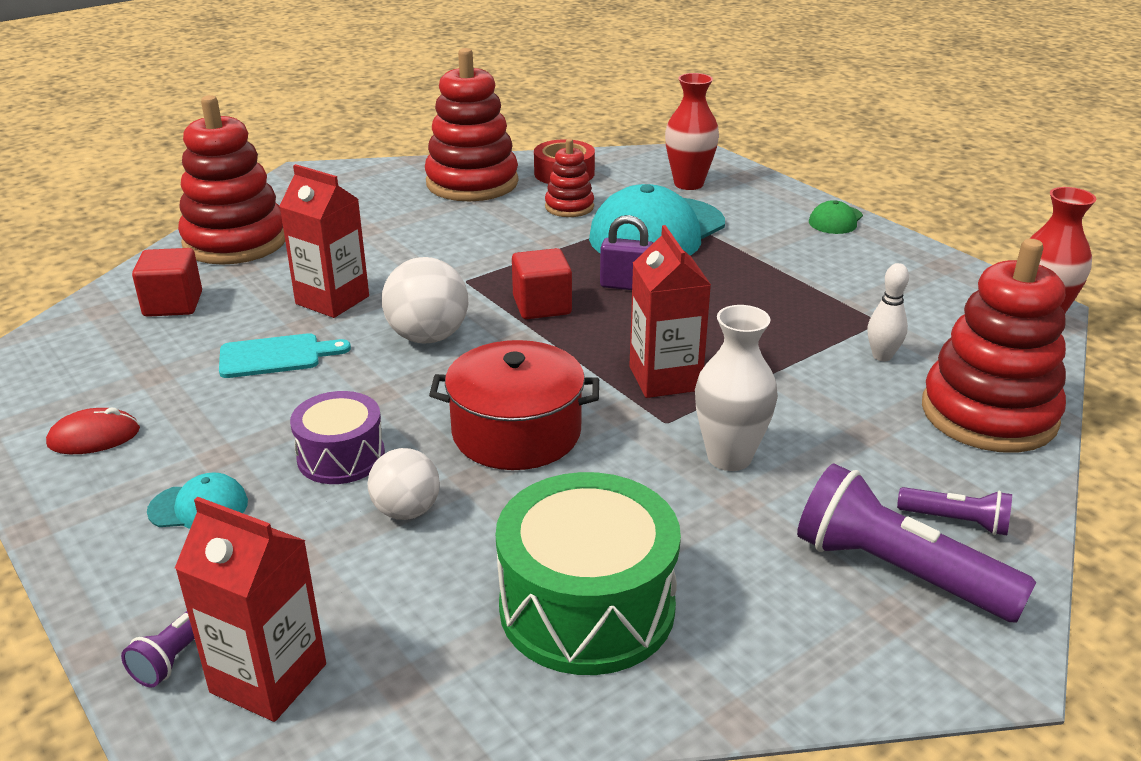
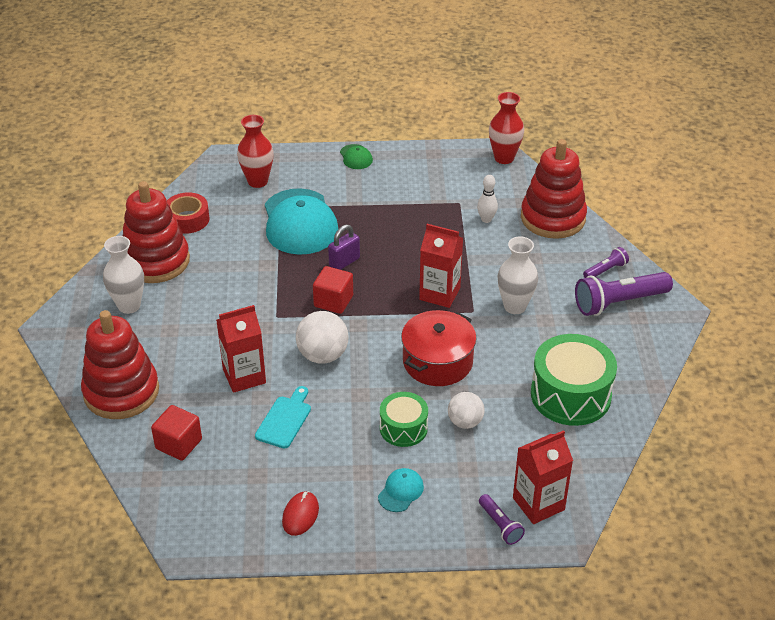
camera: 55 degrees left, 10 degrees up
(341, 456) = (403, 428): purple drum -> green drum
(381, 196) = (129, 306): none -> white vase
(569, 207) = (234, 238): red stacking toy -> none

